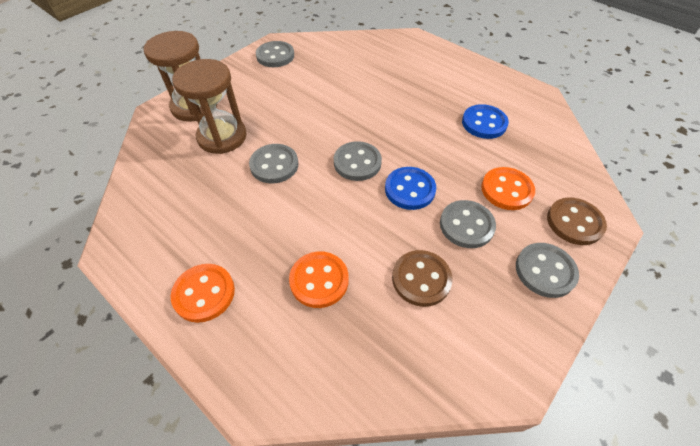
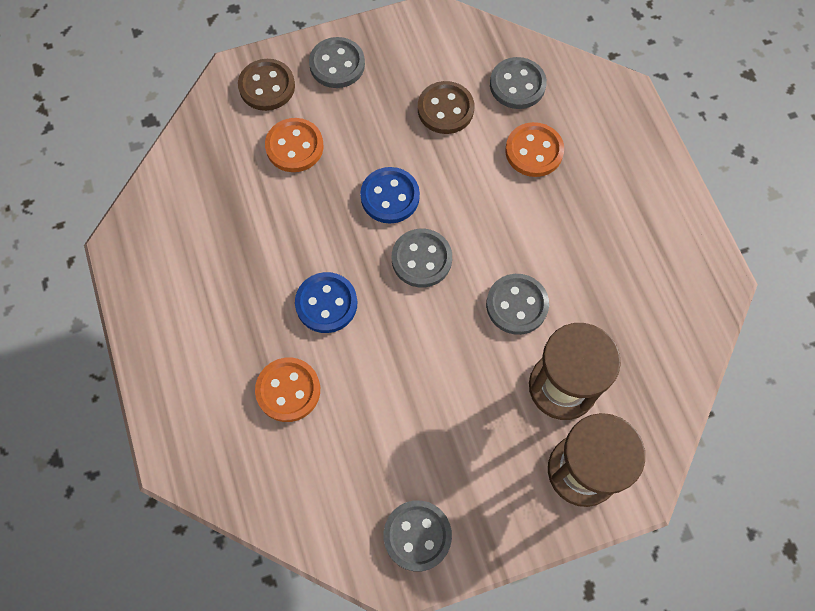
camera: 150 degrees left, 15 degrees up
(204, 293) = (640, 189): orange button -> orange button (288, 390)
(466, 225) = (366, 133): grey button -> grey button (517, 85)
(484, 123) = (234, 238): blue button -> blue button (326, 303)

